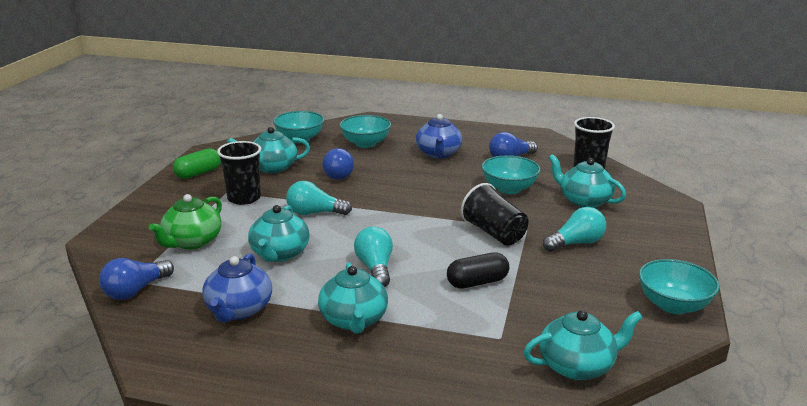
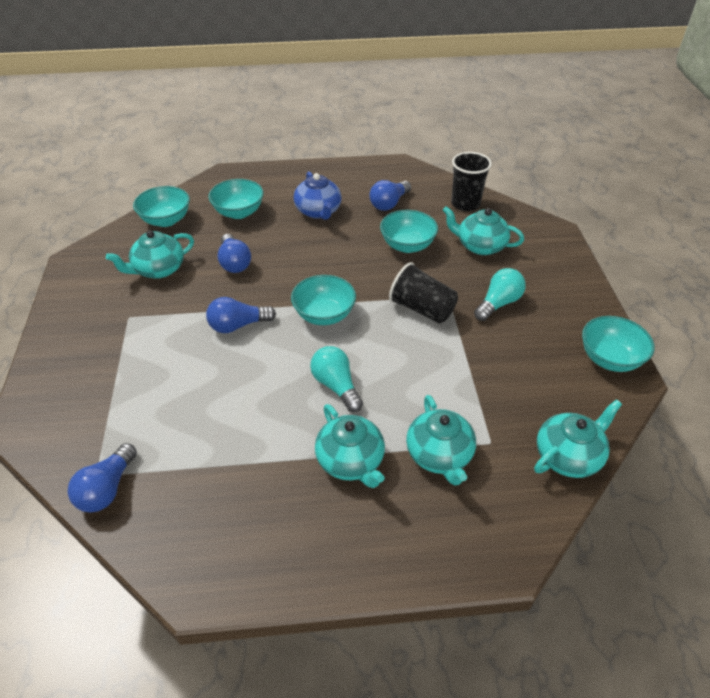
camera: 20 degrees left, 20 degrees up
(192, 242) = (130, 401): green teapot -> none
(198, 173) = (81, 297): green capsule -> none
(238, 310) = (231, 482): blue teapot -> none
(244, 198) = (152, 322): black cup -> none
(279, 254) = (232, 392): turquoise teapot -> turquoise teapot (439, 455)
(315, 213) = (238, 325): turquoise light bulb -> blue light bulb
(396, 220) = (324, 315): none -> turquoise bowl
(477, 282) = (438, 378): black capsule -> none

